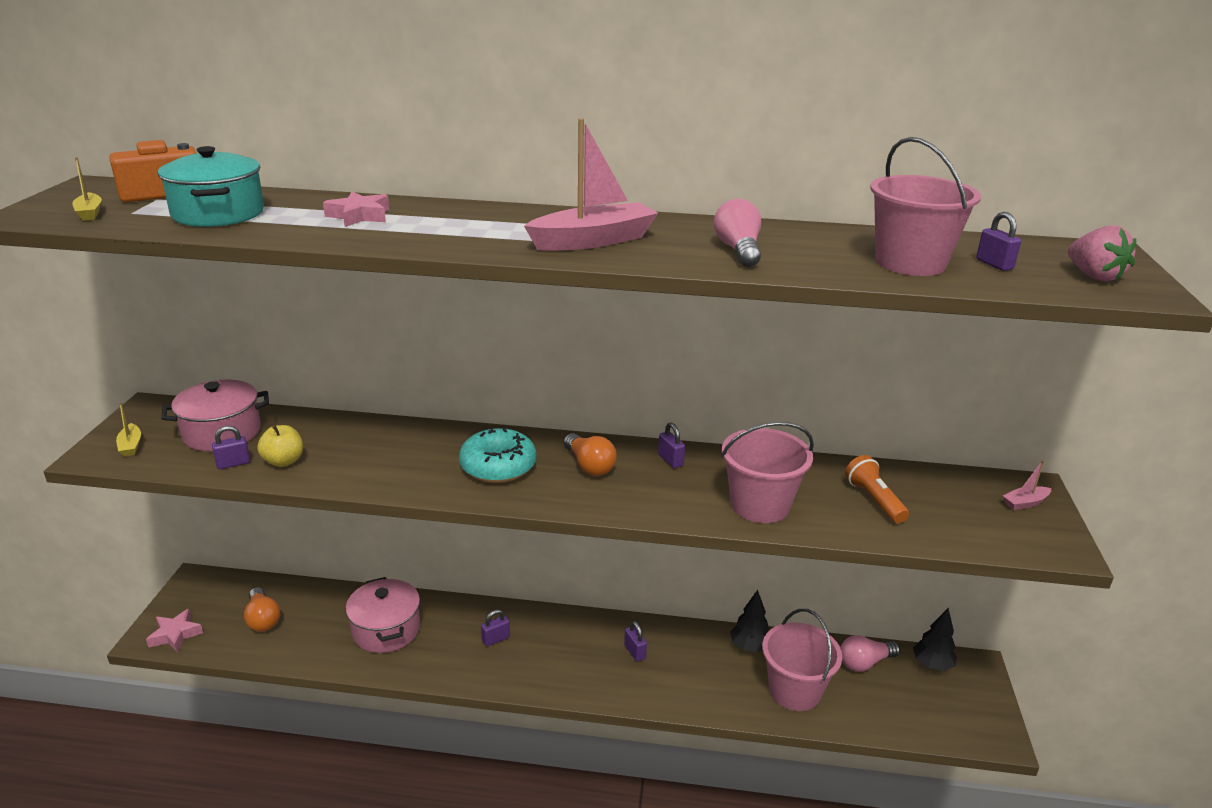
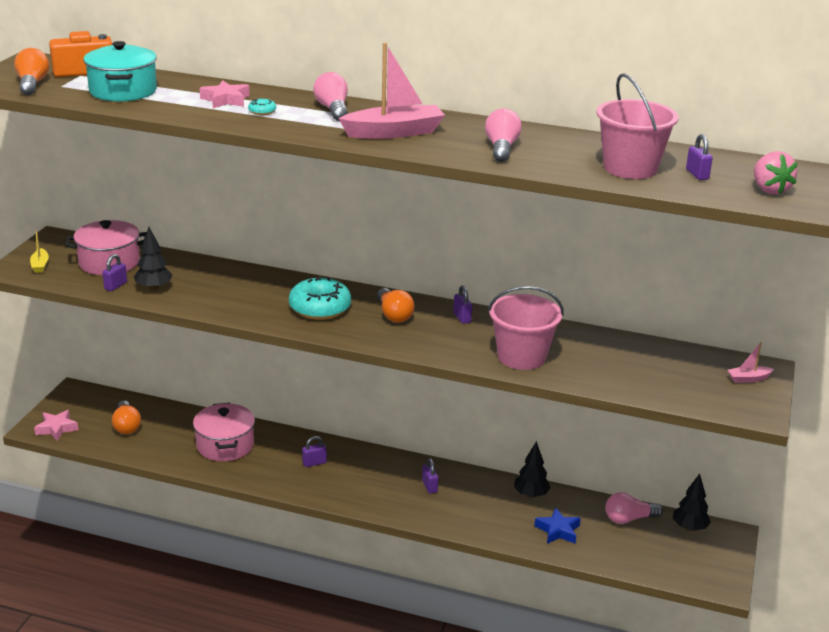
camera: 10 degrees right, 0 degrees up
(90, 213) = (32, 84): yellow boat -> orange light bulb
(233, 464) = (115, 286): purple padlock -> purple padlock turned 45 degrees counterclockwise
(283, 461) = (154, 288): yellow apple -> black tree
(412, 227) = (262, 111): none -> turquoise donut
(502, 218) = (333, 109): none -> pink light bulb
(794, 691) = (558, 530): pink bucket -> blue star
(874, 500) = (619, 363): orange flashlight -> none

